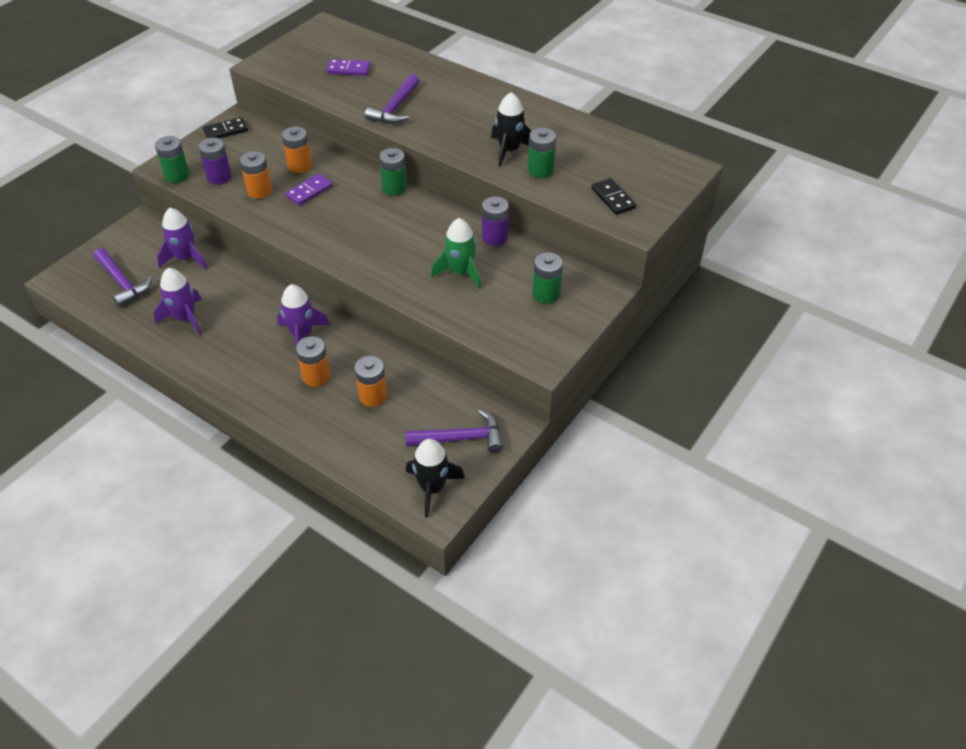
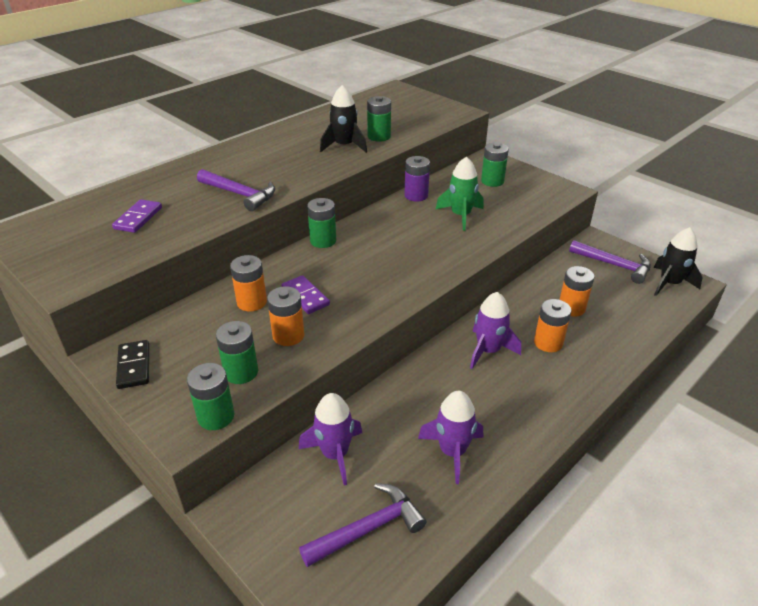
camera: 80 degrees left, 10 degrees down
(219, 177) = (241, 372): purple battery -> green battery
(460, 438) = (614, 265): purple hammer -> purple hammer turned 120 degrees clockwise
(613, 198) = (425, 115): black domino -> none

